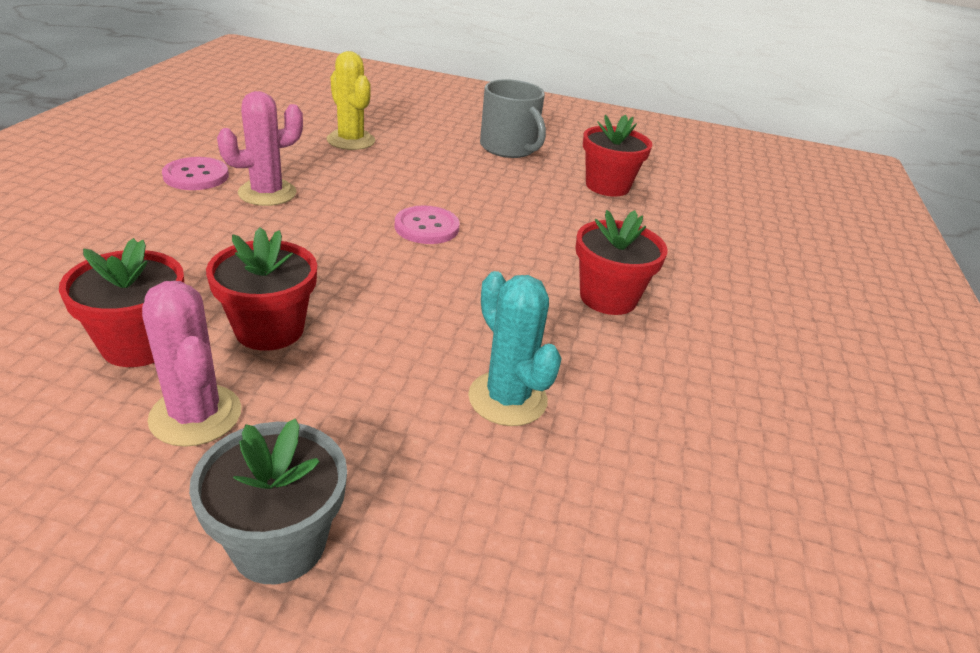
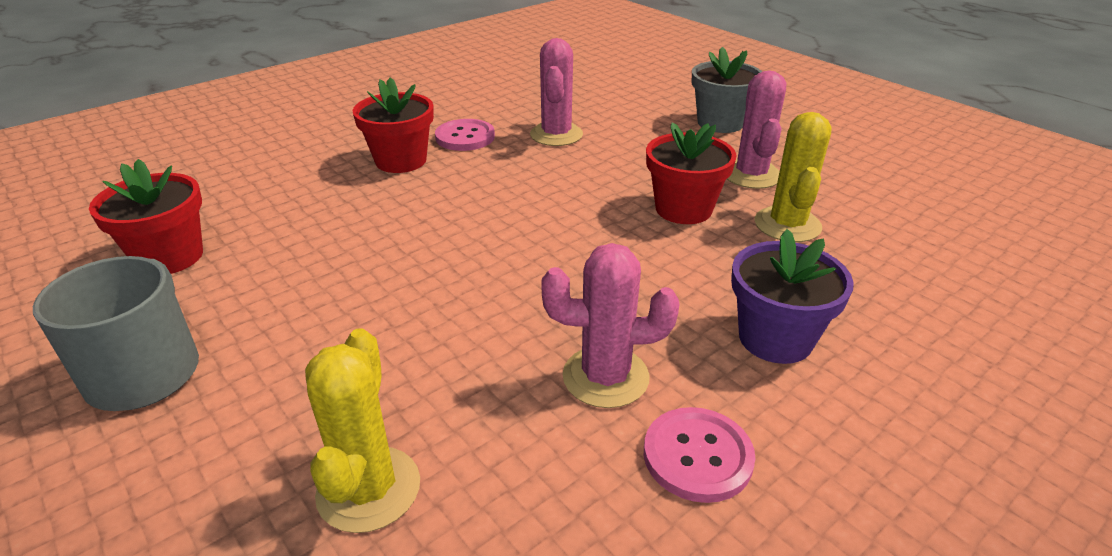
camera: 140 degrees left, 0 degrees up
(139, 344) = (787, 225): red flower pot -> yellow cactus
(151, 237) = (775, 338): none -> purple flower pot
(426, 227) = (460, 263): pink button -> pink button (465, 137)
(507, 398) = (556, 135): turquoise cactus -> pink cactus

